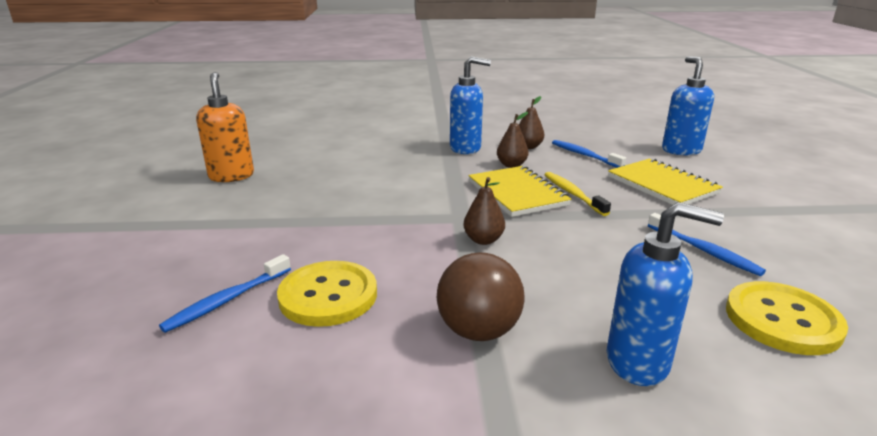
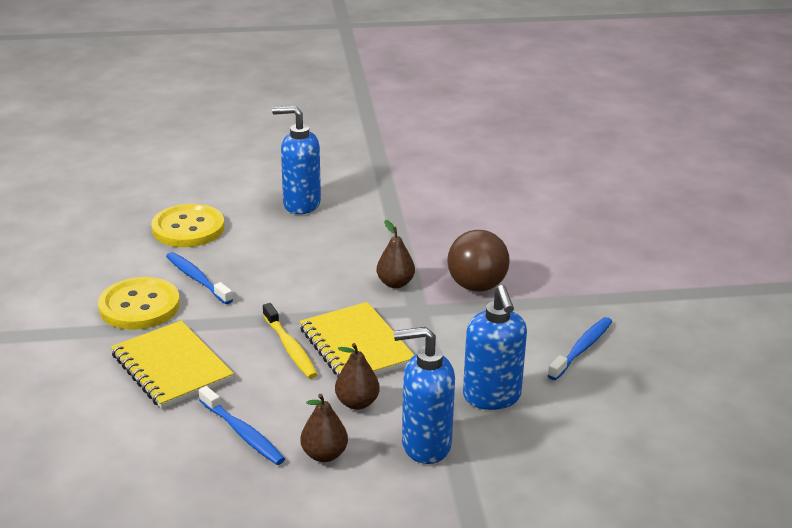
camera: 175 degrees right, 5 degrees up
(227, 300) = (579, 229): blue toothbrush -> blue toothbrush (582, 349)
(231, 176) = (720, 365): orange soap dispenser -> none
(328, 296) = (509, 234): yellow button -> yellow button (139, 306)
(478, 331) = (397, 216): brown ball -> brown ball (476, 286)
(681, 150) = (81, 454): blue soap dispenser -> blue soap dispenser (492, 397)

